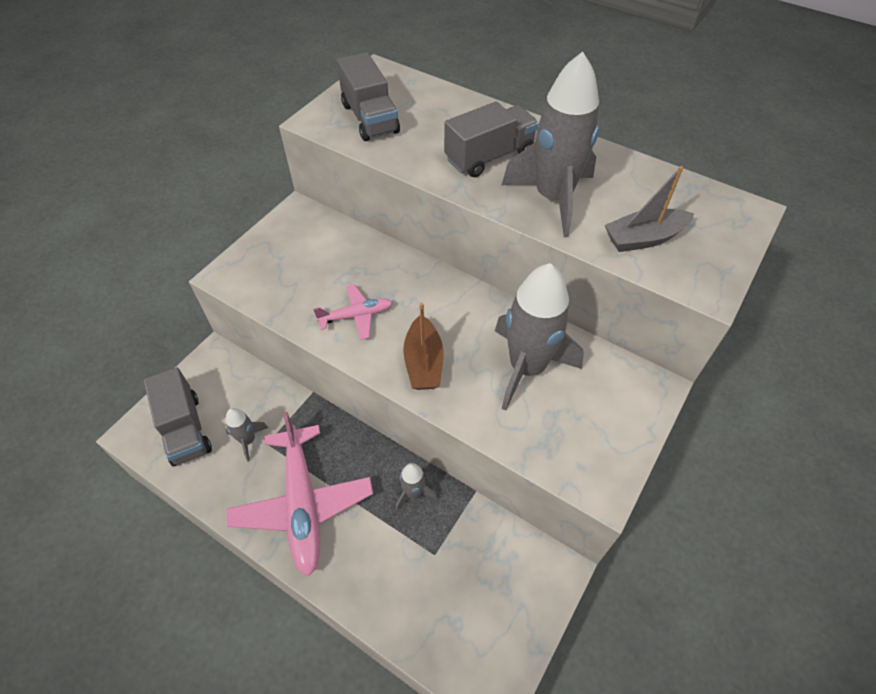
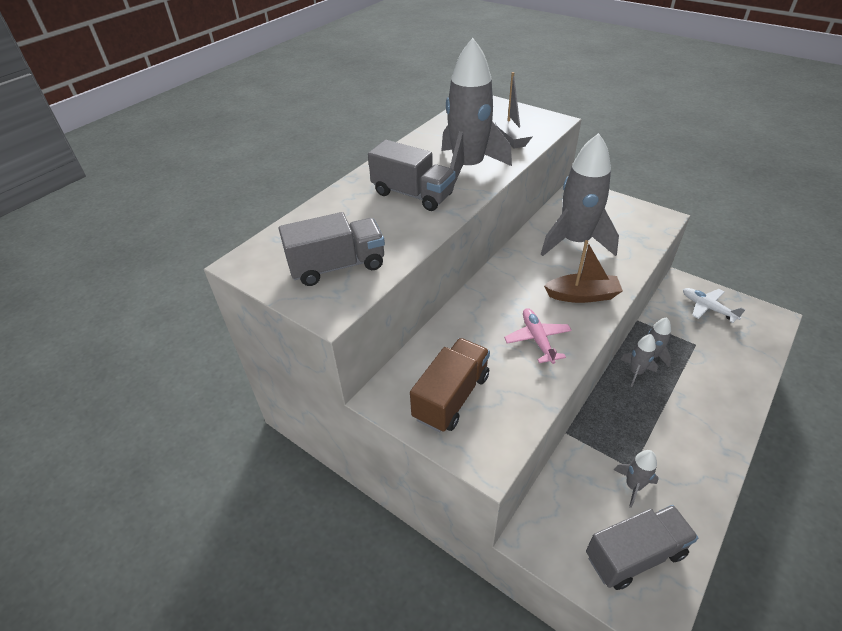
camera: 85 degrees left, 10 degrees down
(292, 252) = (451, 397): none -> brown truck
(303, 503) = (684, 432): pink plane -> none
(388, 471) = (636, 372): none -> grey rocket
(489, 156) = (412, 194): grey truck -> grey truck turned 150 degrees clockwise
(506, 592) = (707, 308): none -> white plane

